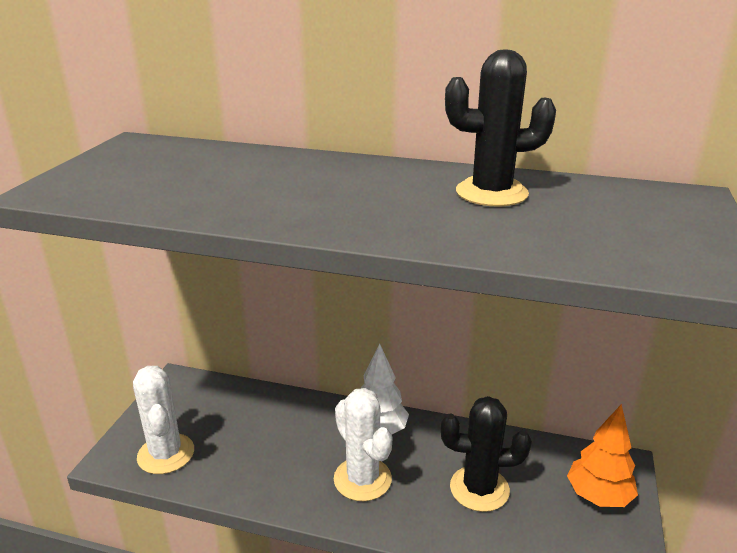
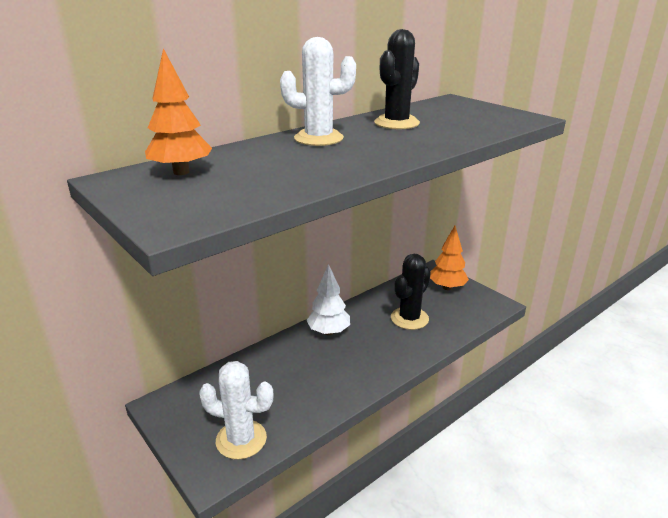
camera: 55 degrees left, 0 degrees up
(176, 156) = (181, 172): none -> orange tree
(362, 479) = (362, 355): white cactus -> white cactus (318, 138)

